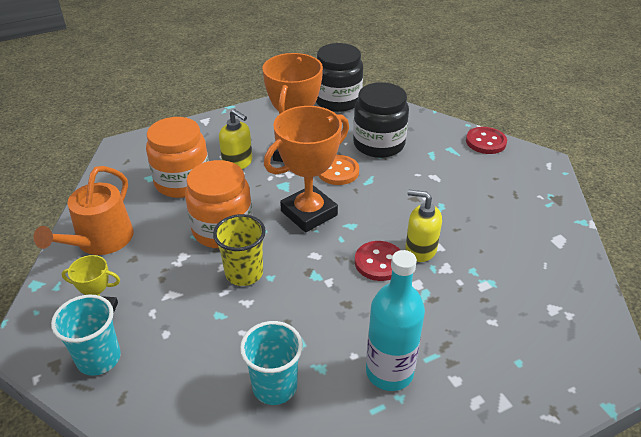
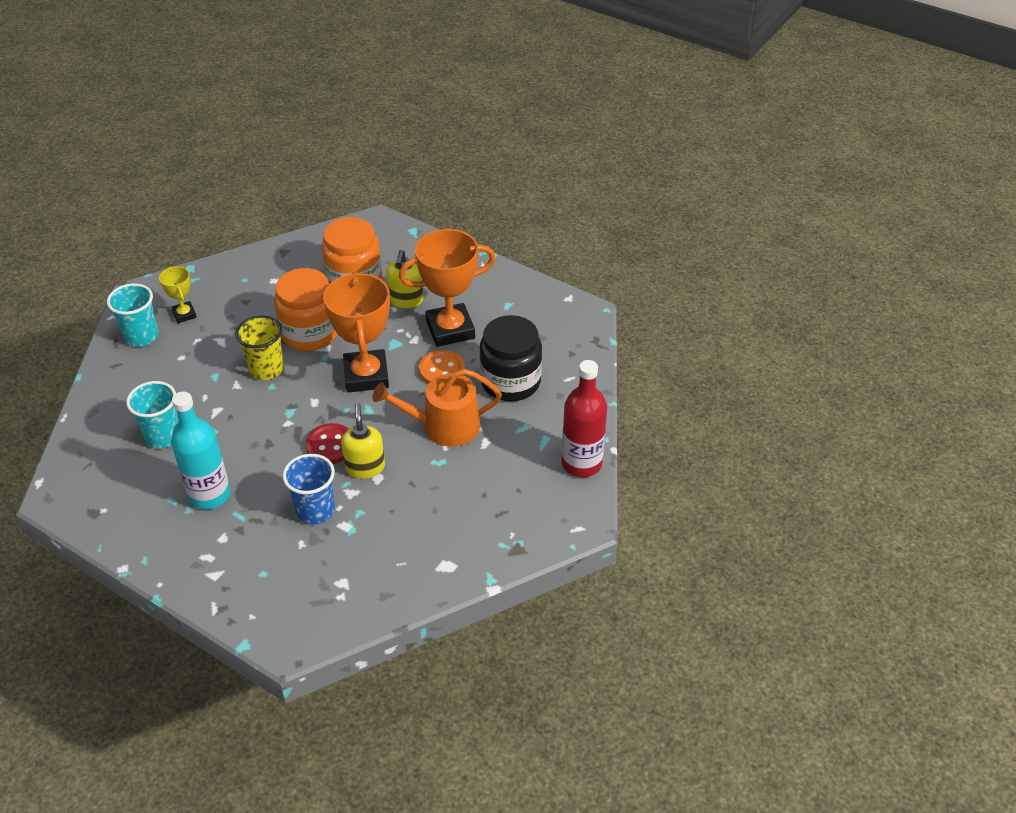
camera: 60 degrees right, 5 degrees up
(100, 241) = (253, 274): orange watering can -> orange watering can (443, 426)
(309, 213) = (366, 375): orange trophy -> orange trophy turned 60 degrees clockwise
(337, 100) = (567, 322): black jar -> none
(455, 298) = (315, 510): none -> blue cup
(485, 142) = (581, 463): red button -> red bottle

